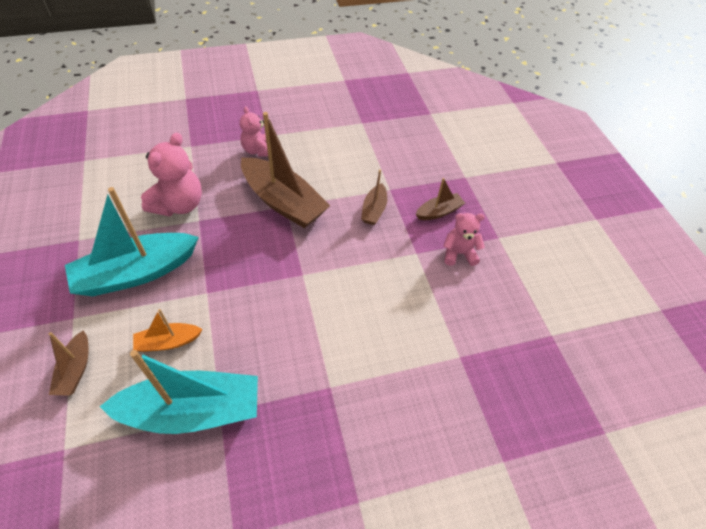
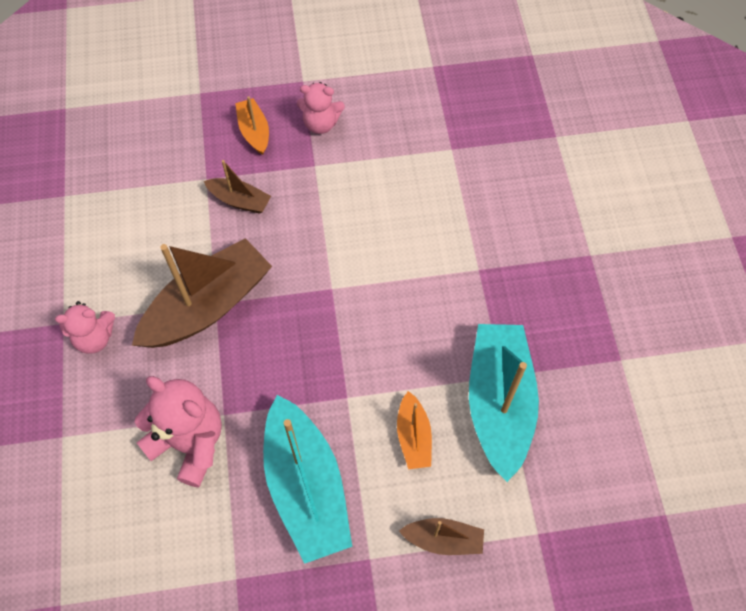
camera: 80 degrees left, 10 degrees up
(438, 212) = (254, 131): brown boat -> orange boat
(459, 253) = (321, 123): pink teddy bear -> pink teddy bear turned 90 degrees counterclockwise

